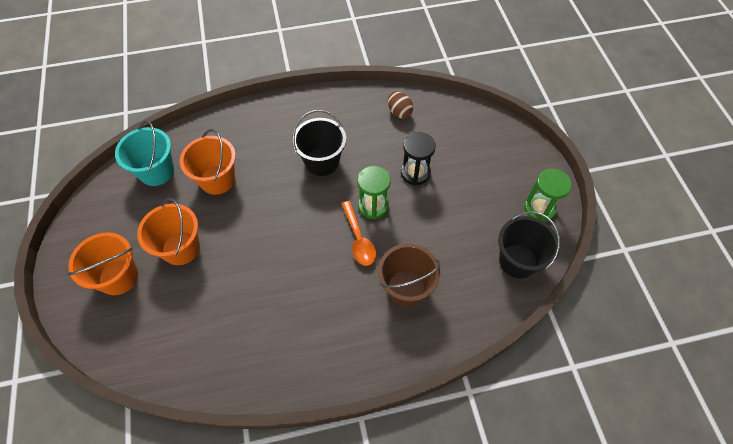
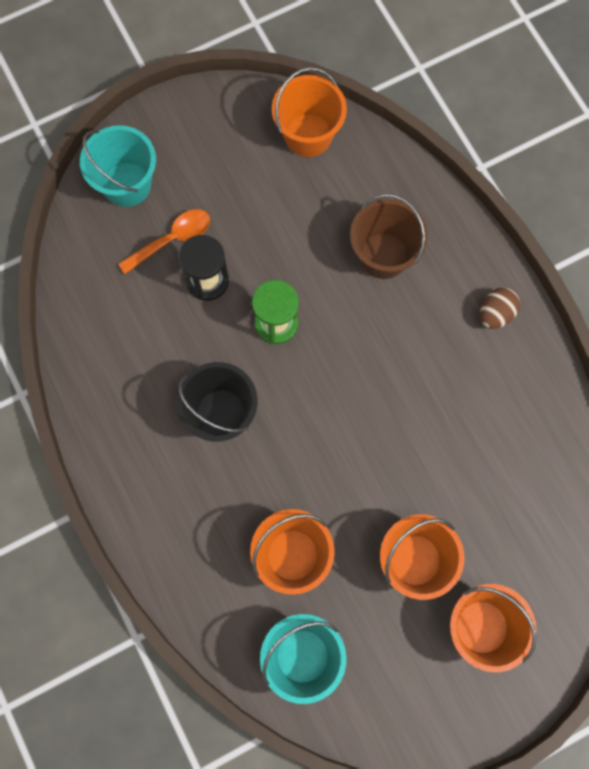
camera: 105 degrees left, 15 degrees up
(358, 239) = (333, 329): orange spoon -> orange spoon (172, 239)
(399, 112) = (101, 327): brown egg -> brown egg (495, 314)
(496, 142) = (127, 184): none -> turquoise bucket
(517, 261) = (308, 135): black bucket -> orange bucket
(539, 208) = (224, 118): green hourglass -> none

